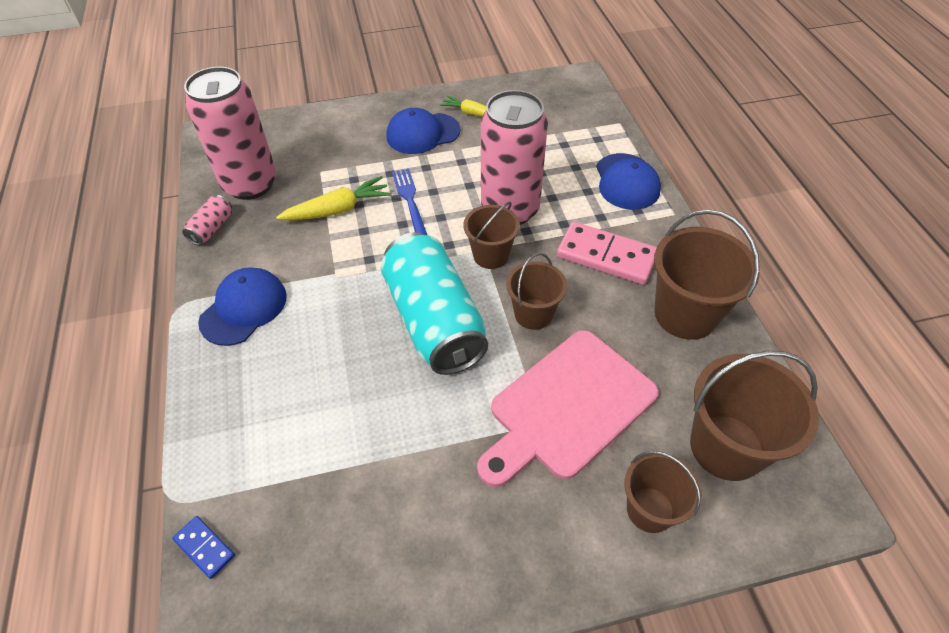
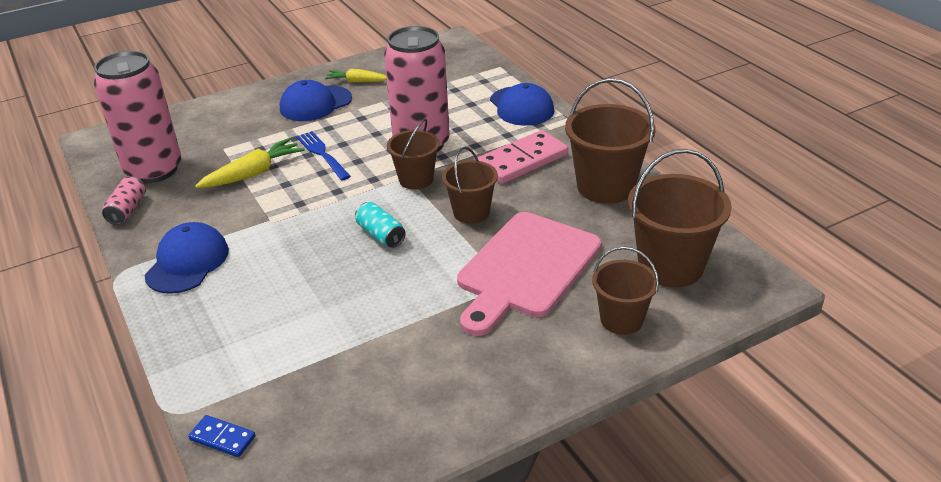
camera: 15 degrees left, 15 degrees down
(434, 321) = (381, 235): turquoise can -> turquoise can, size x0.42
(606, 256) = (522, 161): pink domino -> pink domino turned 45 degrees counterclockwise

